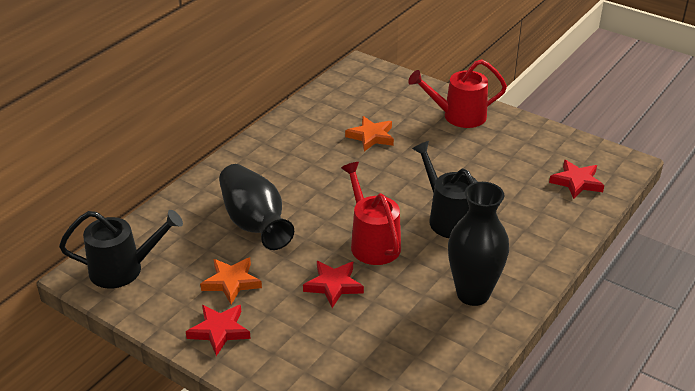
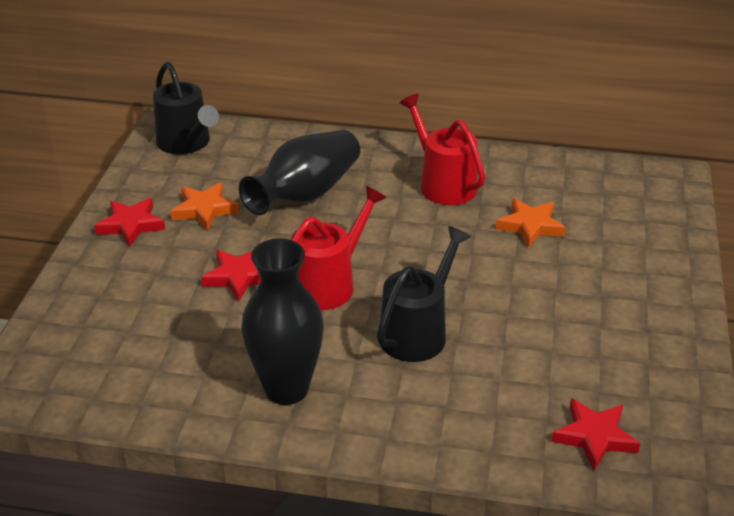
camera: 65 degrees right, 0 degrees up
(458, 116) = (645, 284): red watering can -> red watering can (443, 183)

